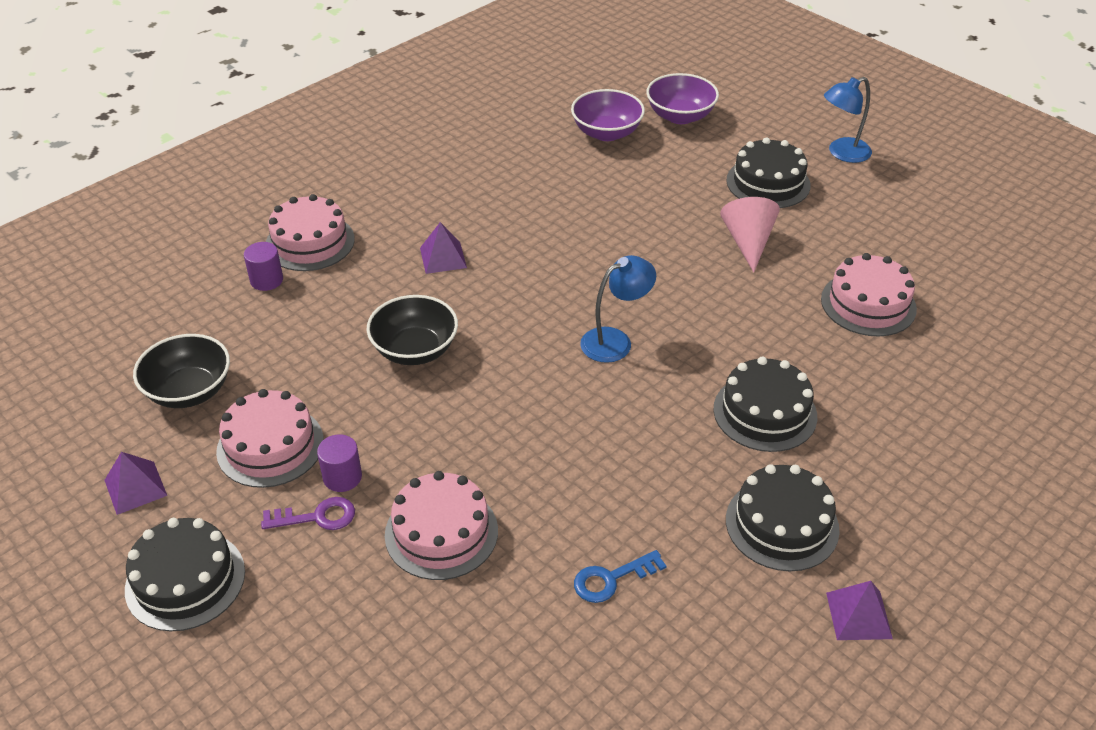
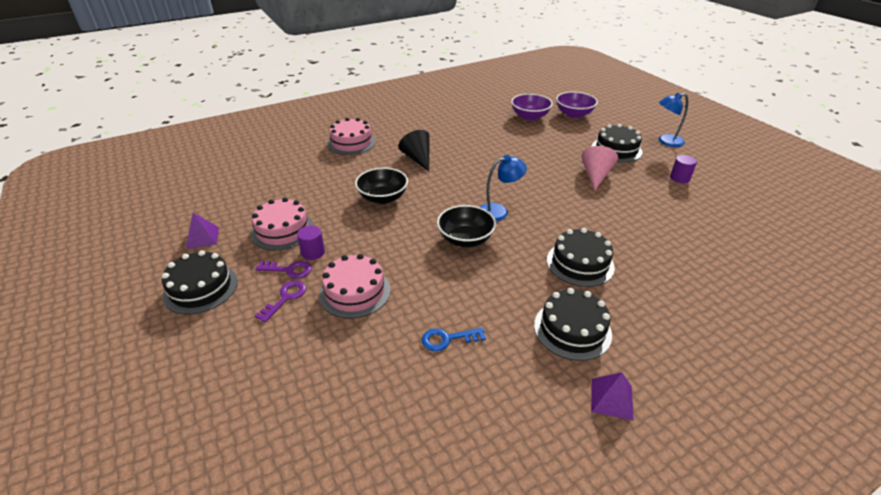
camera: 15 degrees right, 5 degrees down
(189, 391) = (255, 198): black bowl -> black bowl (465, 239)
(266, 280) = (321, 155): purple cylinder -> purple cylinder (679, 178)
(335, 567) = (285, 298): none -> purple key
(443, 257) = (417, 159): purple pyramid -> black cone
(868, 304) = (664, 217): pink cake -> none

